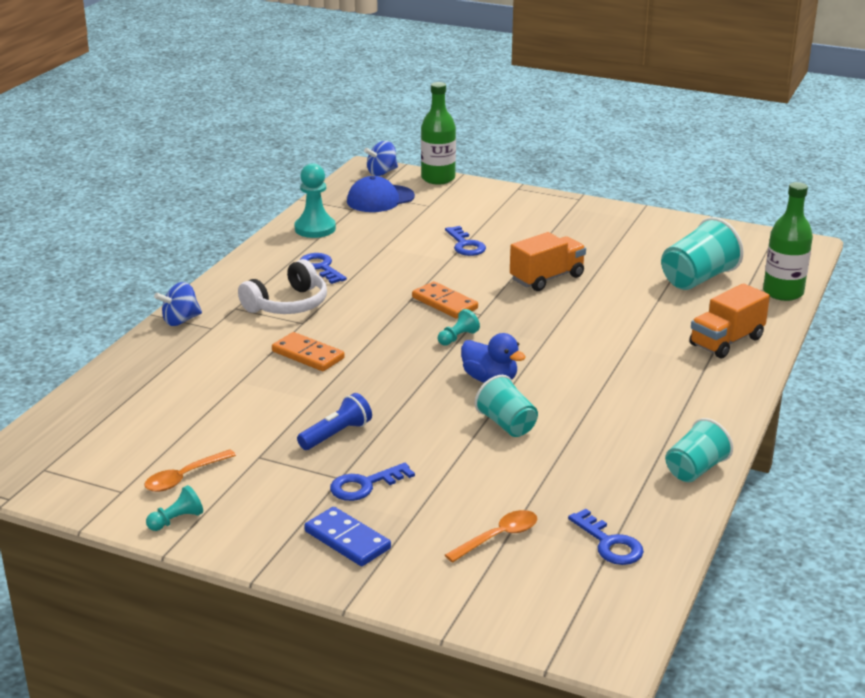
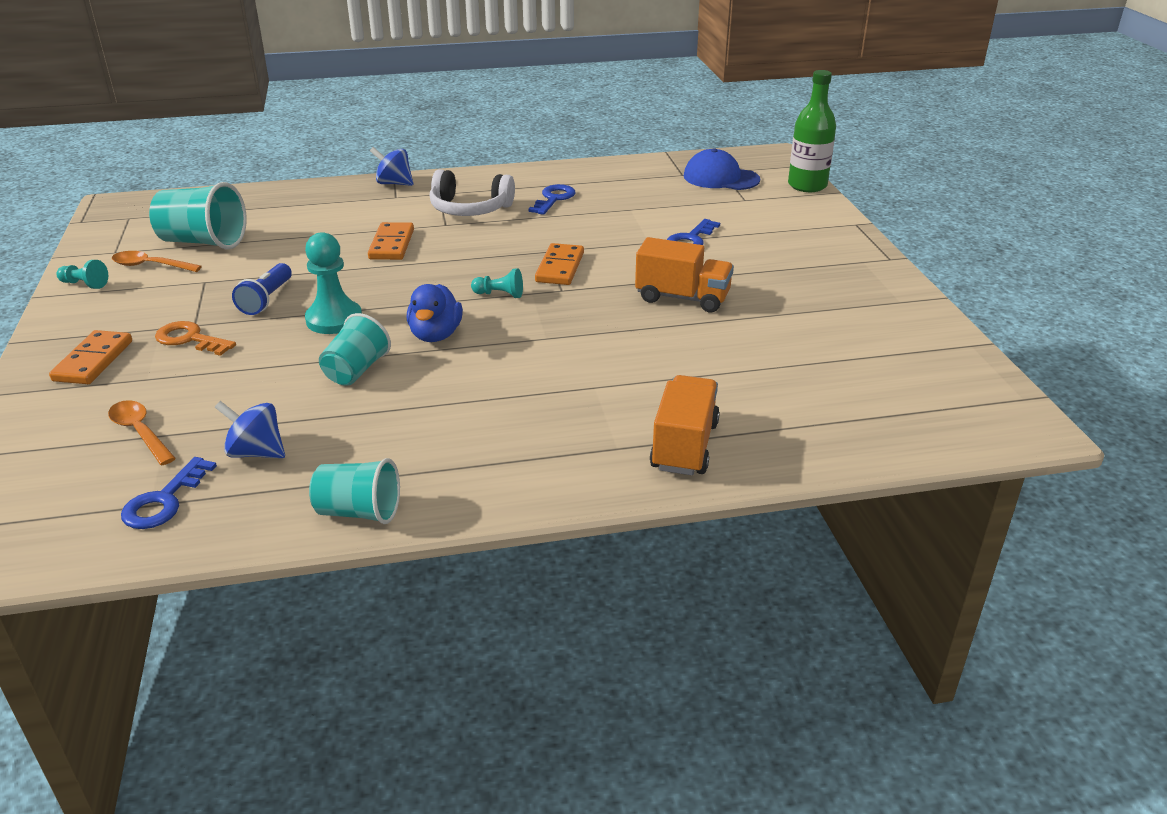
camera: 55 degrees right, 5 degrees up
(315, 228) = (621, 174): turquoise pawn -> turquoise pawn (334, 319)
(336, 434) = (266, 299): blue flashlight -> blue flashlight turned 90 degrees clockwise
(347, 540) = (93, 361): blue domino -> orange domino
(365, 485) = (190, 339): blue key -> orange key
(382, 172) = (774, 162): blue spinning top -> blue spinning top (256, 452)
(498, 537) = (140, 432): orange spoon -> orange spoon turned 150 degrees counterclockwise
(697, 279) = (814, 381): turquoise cup -> turquoise cup (203, 242)
(726, 341) = (684, 446): orange truck -> orange truck turned 90 degrees clockwise
(783, 292) = (869, 450): green bottle -> none

